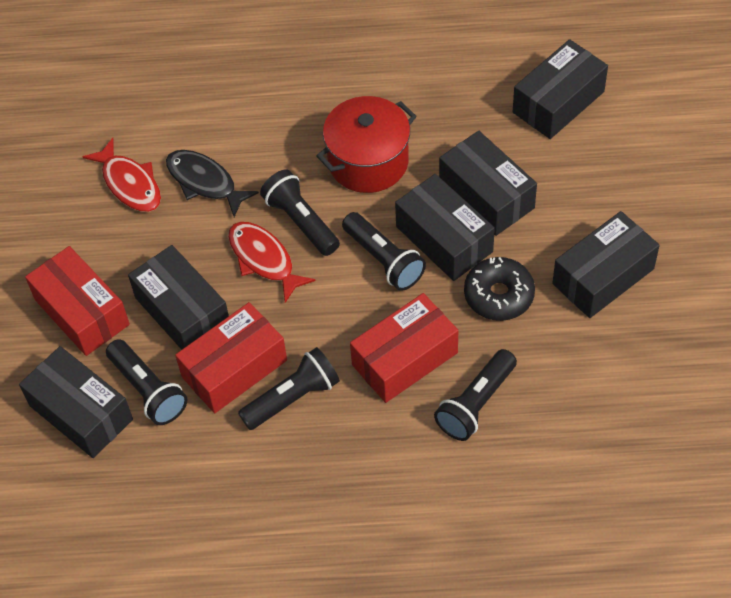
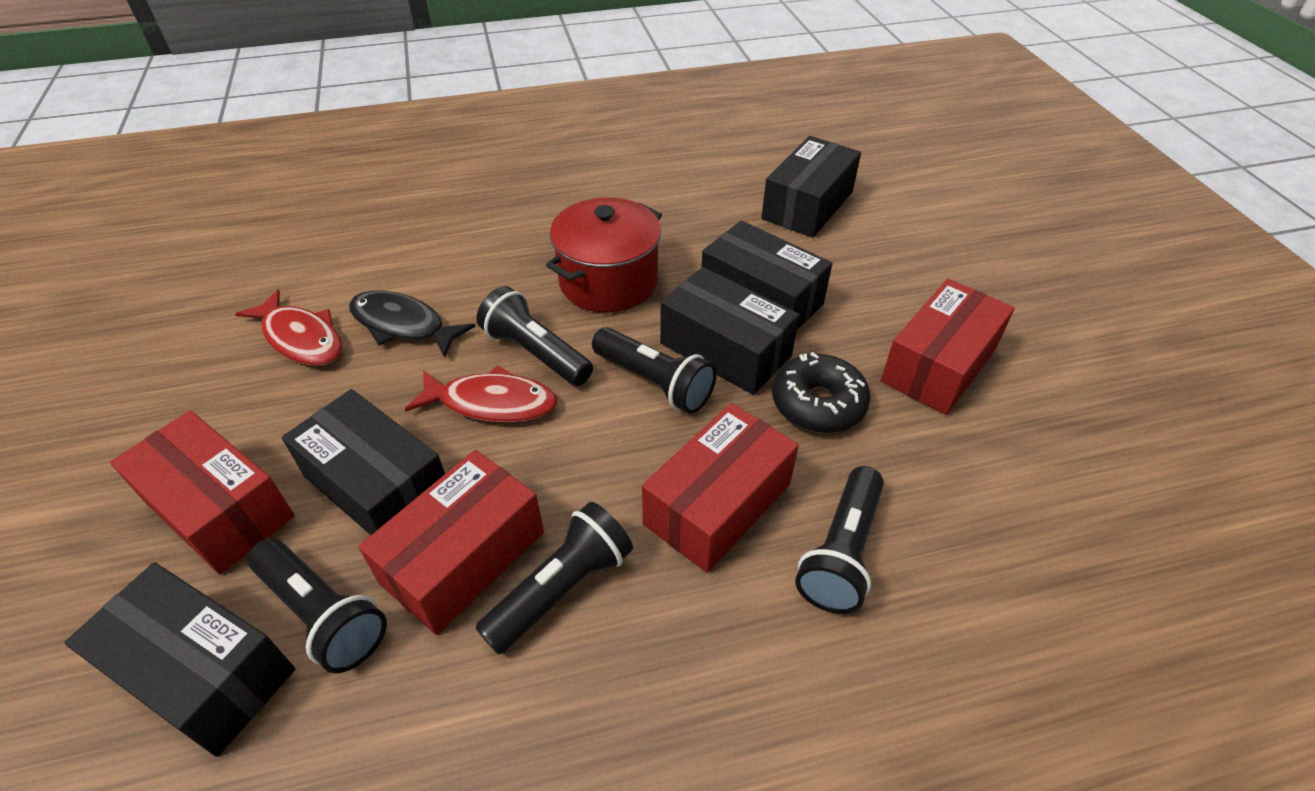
camera: 15 degrees left, 10 degrees down
(264, 259) = (491, 403): red fish -> red fish turned 150 degrees clockwise
(603, 276) = (939, 365): black box -> red box

